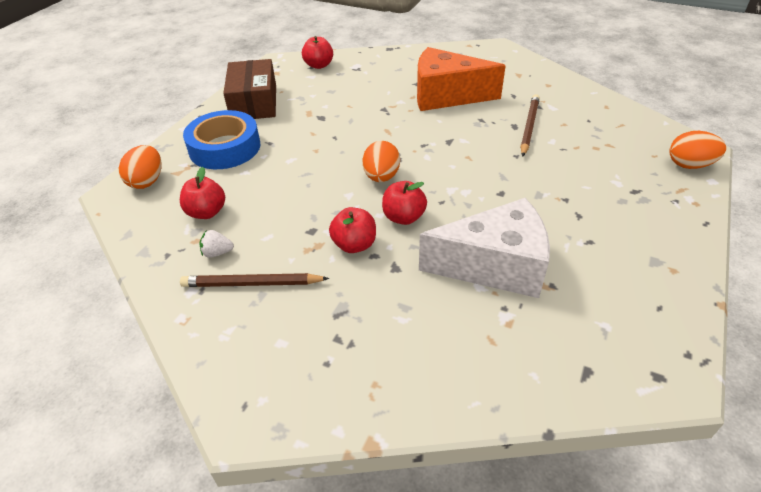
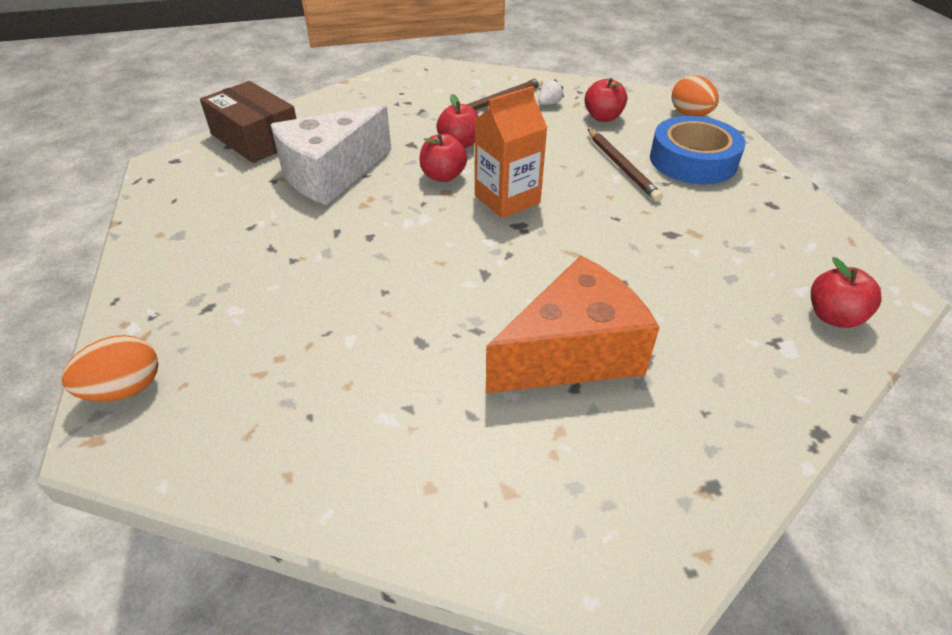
camera: 140 degrees right, 0 degrees up
(254, 102) = (774, 215): brown box -> brown box (256, 138)
(381, 177) = (507, 199): orange egg -> orange carton
(529, 126) = (398, 350): brown pencil -> brown pencil (622, 167)

